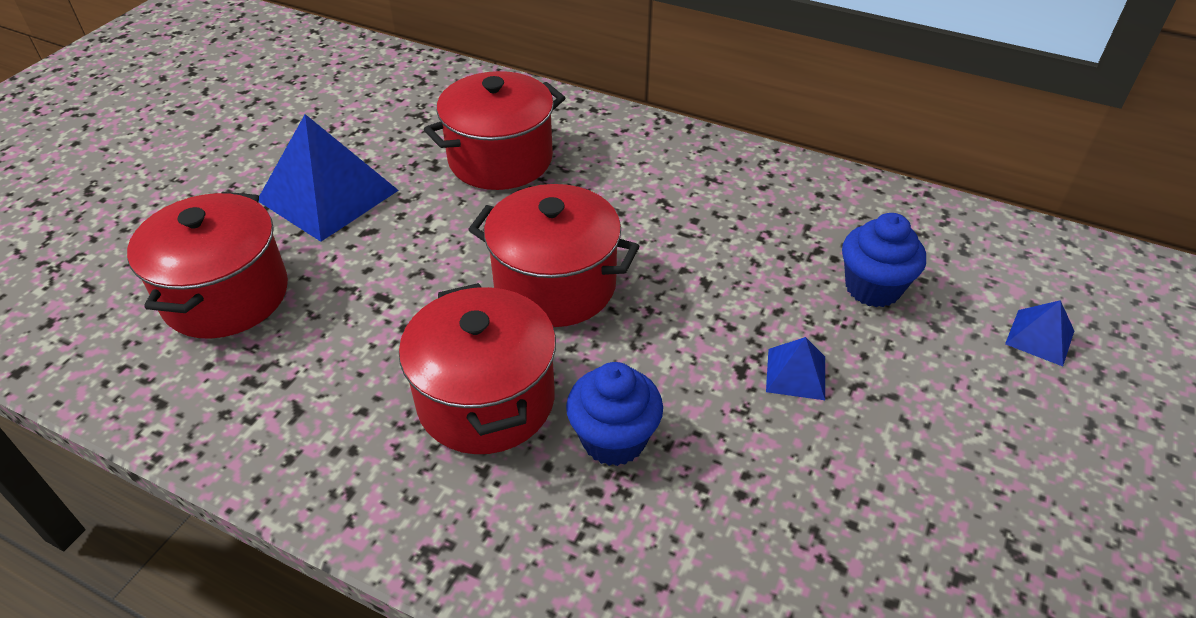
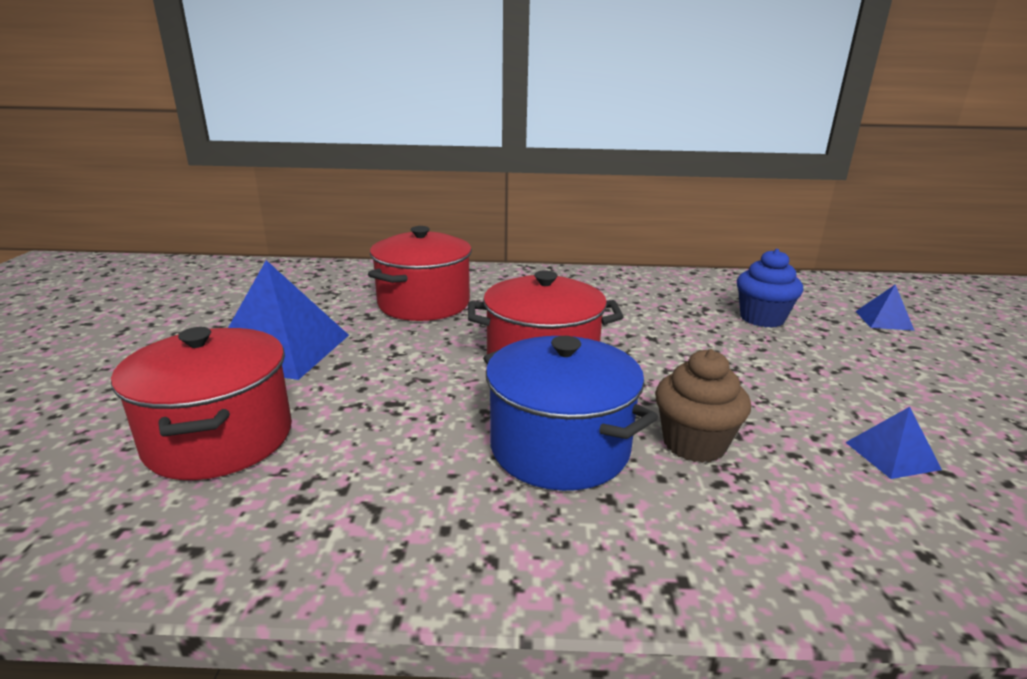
camera: 25 degrees left, 20 degrees down
(486, 400) = (559, 447): red pot -> blue pot
(613, 439) = (694, 444): blue cupcake -> brown cupcake
(795, 373) = (772, 371): blue pyramid -> blue pyramid (891, 455)

